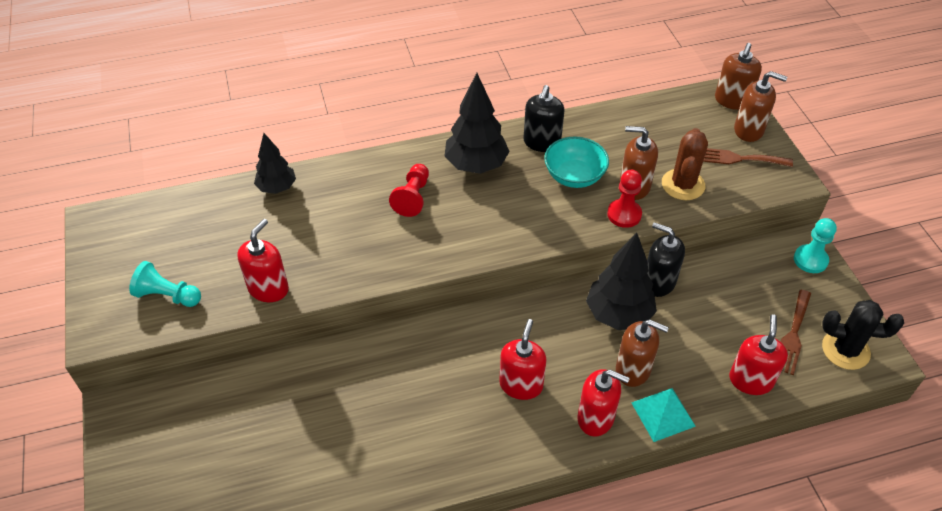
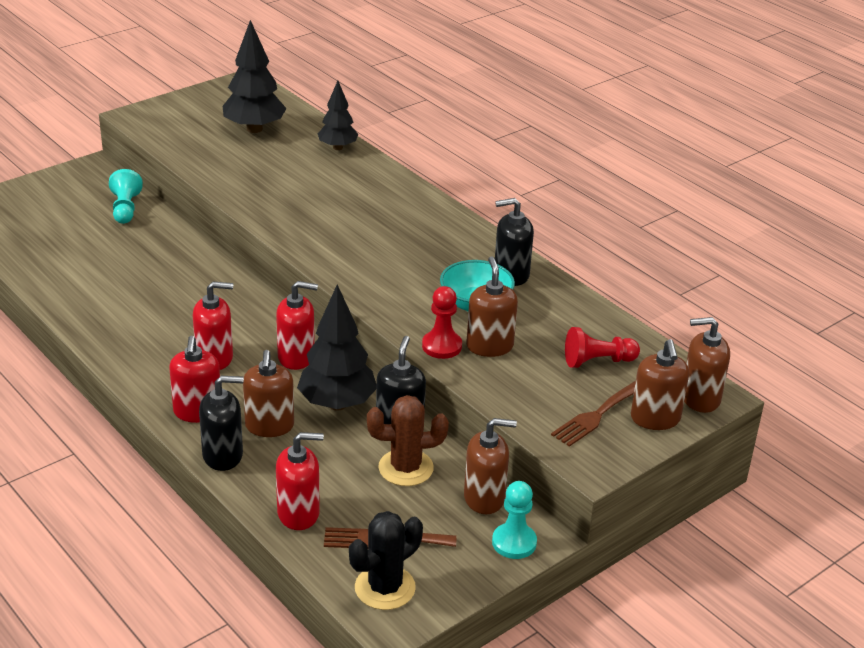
camera: 65 degrees right, 15 degrees down
(167, 295) = (187, 132): turquoise pawn -> turquoise pawn (125, 208)
(268, 288) = (220, 173): red soap dispenser -> red soap dispenser (296, 357)
(413, 197) = (375, 217): red pawn -> red pawn (597, 361)
(476, 165) = (445, 242): black tree -> black tree (254, 129)
(663, 414) = (223, 455): turquoise pyramid -> black soap dispenser
(683, 185) = (518, 380): brown cactus -> brown cactus (406, 468)
(737, 158) = (596, 416): brown fork -> brown fork turned 120 degrees counterclockwise
(759, 260) = (484, 498): none -> brown soap dispenser
(845, 350) = (385, 588): black cactus -> black cactus turned 60 degrees clockwise

